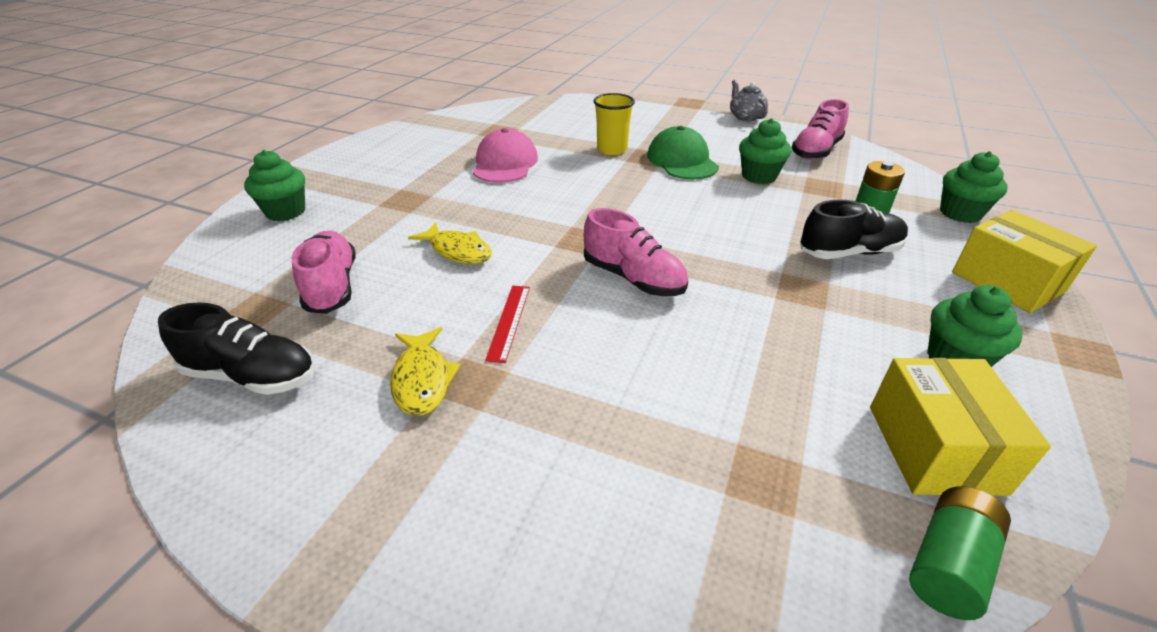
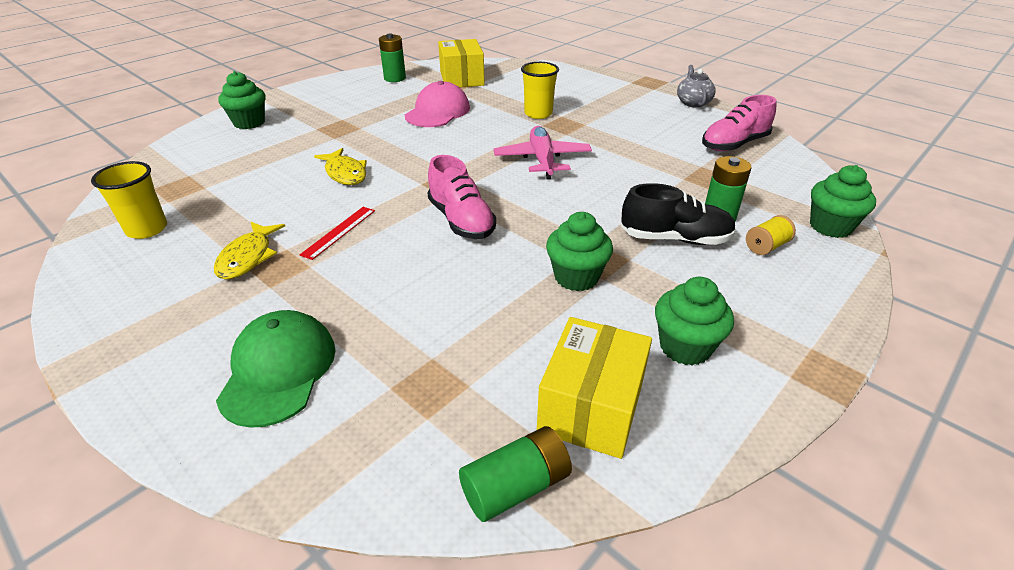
camera: 20 degrees right, 0 degrees up
(252, 375) = (147, 229): black shoe -> yellow cup
(332, 286) = (239, 181): pink shoe -> none
(425, 133) = (395, 78): none -> green battery
(658, 197) = (542, 160): none -> pink plane
(682, 161) = (592, 133): green cap -> green cap (278, 370)
(759, 176) = (653, 158): green cupcake -> green cupcake (576, 277)
(929, 243) = (766, 246): none -> yellow spool
(1007, 282) = (813, 296): yellow box -> yellow box (461, 79)

